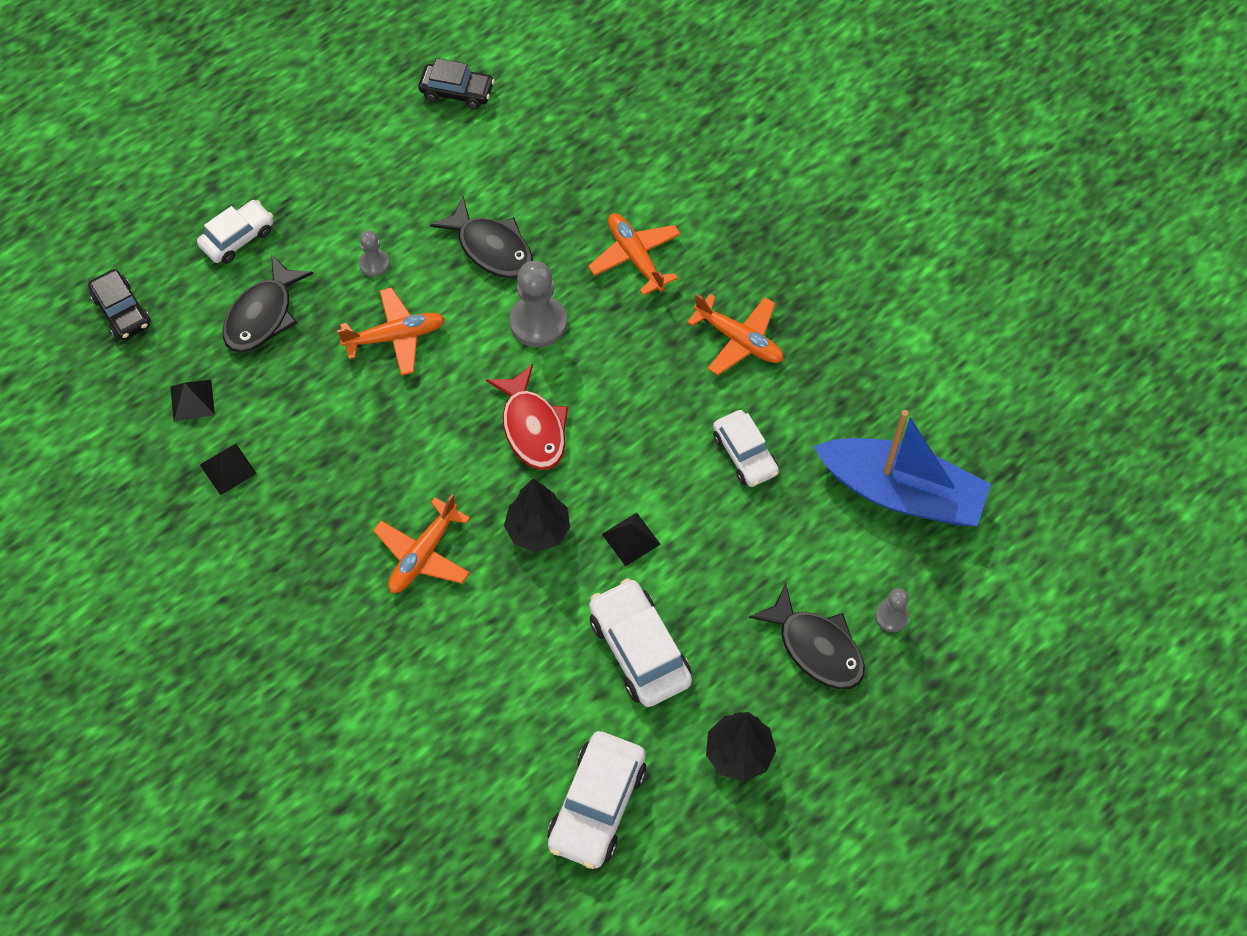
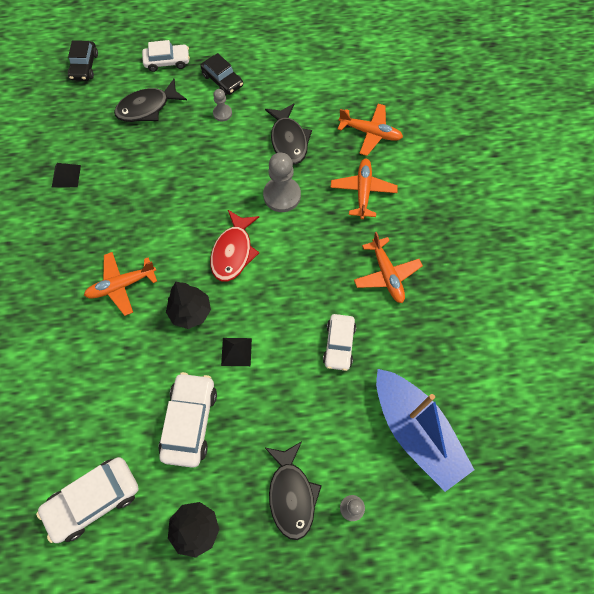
camera: 35 degrees right, 5 degrees up
(192, 400) = (79, 130): black pyramid -> none
(395, 336) = (202, 158): orange plane -> orange plane (370, 133)
(457, 92) = (335, 48): black car -> black car (222, 80)

